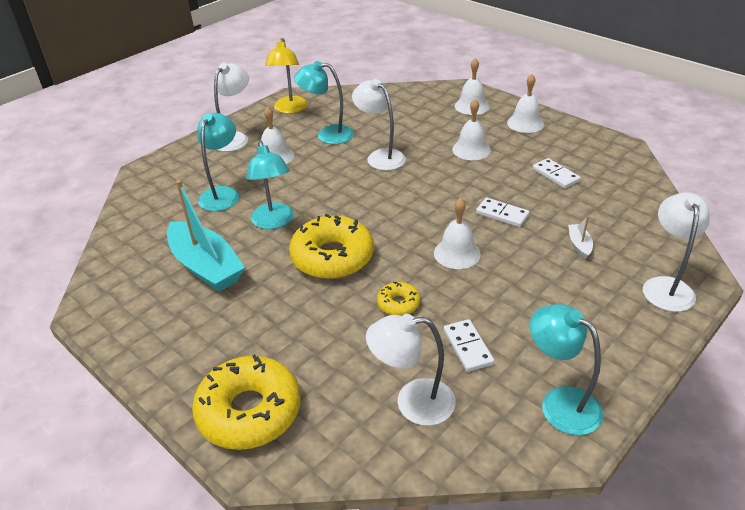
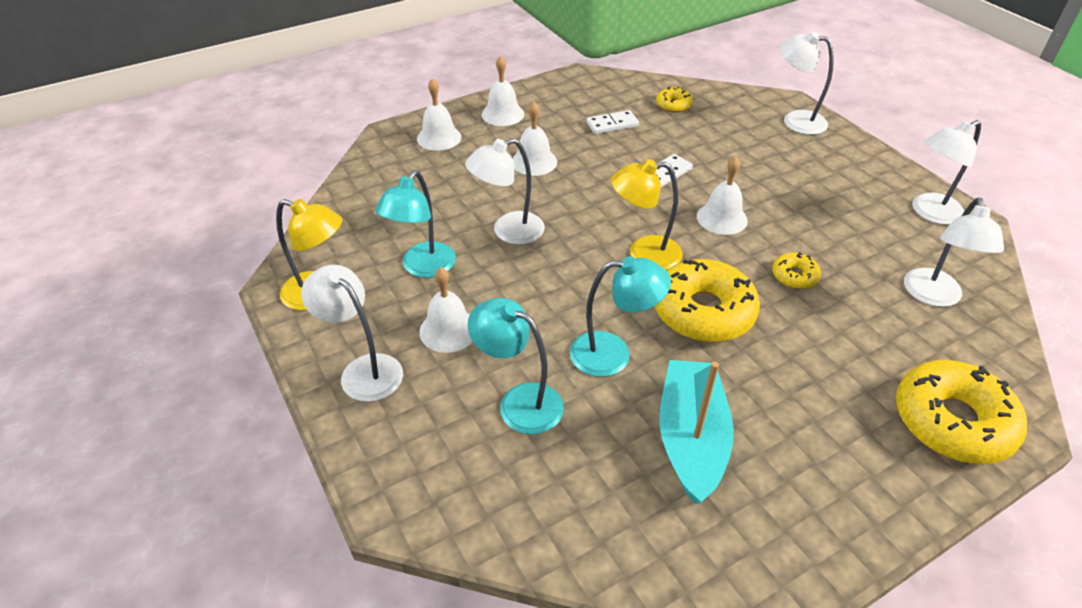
camera: 75 degrees left, 5 degrees up
(206, 266) = (691, 438): turquoise boat -> turquoise boat turned 60 degrees counterclockwise
(386, 219) = (644, 254): none -> yellow lamp
(467, 347) = (861, 245): white domino -> none
(560, 403) = (929, 213): turquoise lamp -> white lamp
(579, 245) = (729, 144): white boat -> none
(620, 203) = (673, 105): none -> yellow donut

